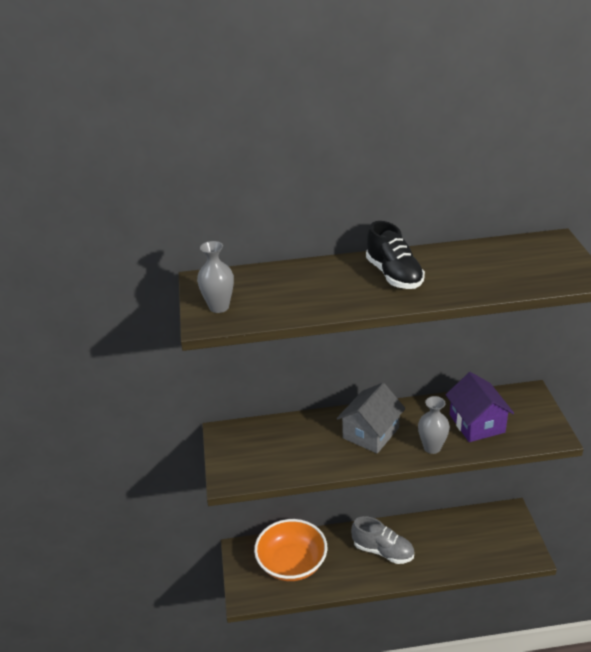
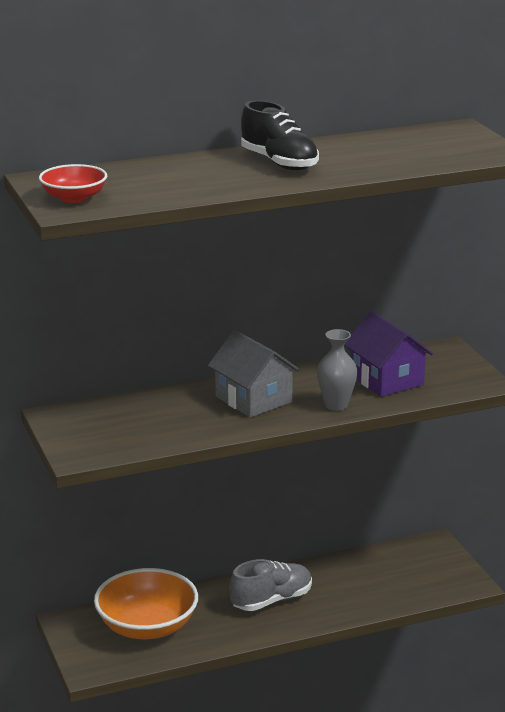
camera: 15 degrees left, 10 degrees down
(219, 307) = (74, 198): grey vase -> red bowl
(371, 433) = (253, 399): grey house -> grey house turned 60 degrees counterclockwise
(383, 551) = (271, 600): grey shoe -> grey shoe turned 45 degrees counterclockwise

